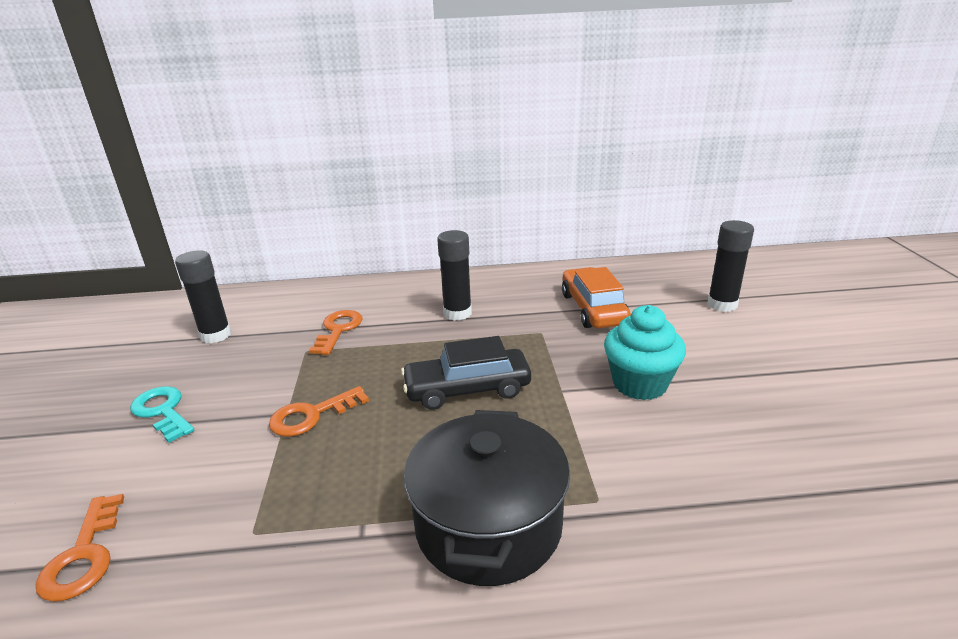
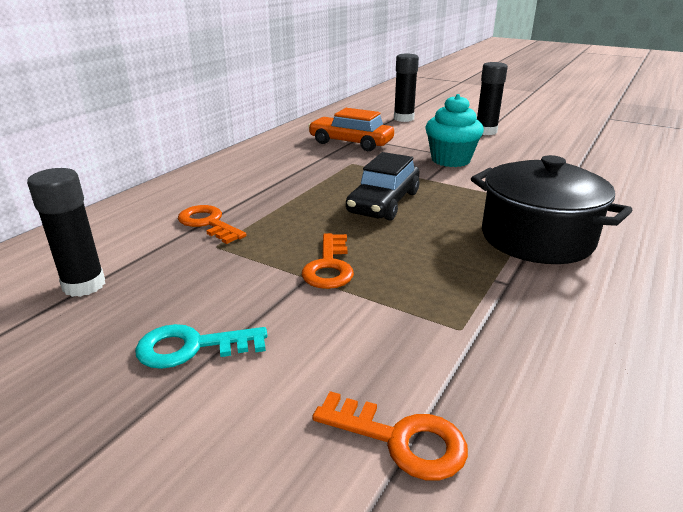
camera: 55 degrees left, 0 degrees up
(457, 313) = (276, 176): black glue stick -> black glue stick (486, 131)

